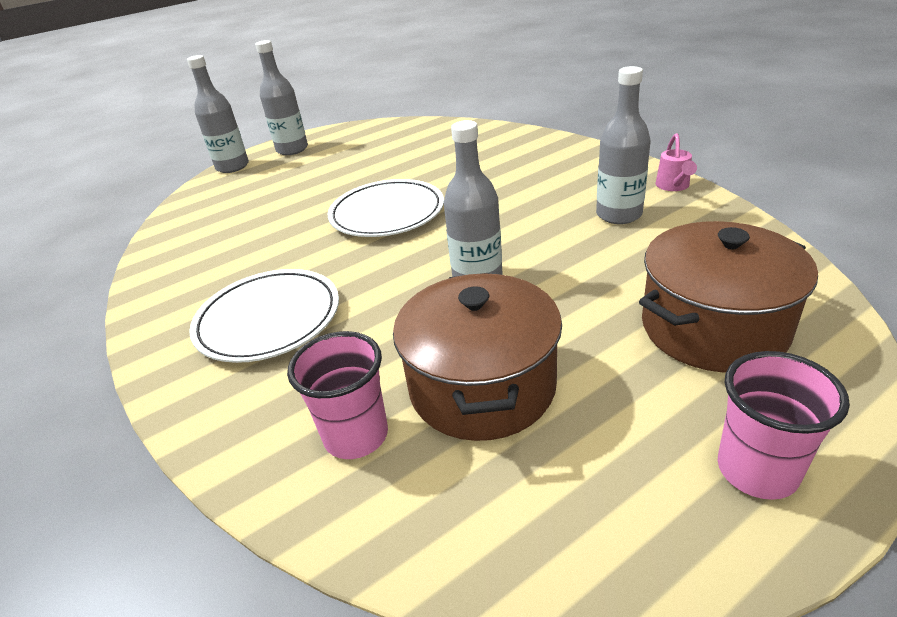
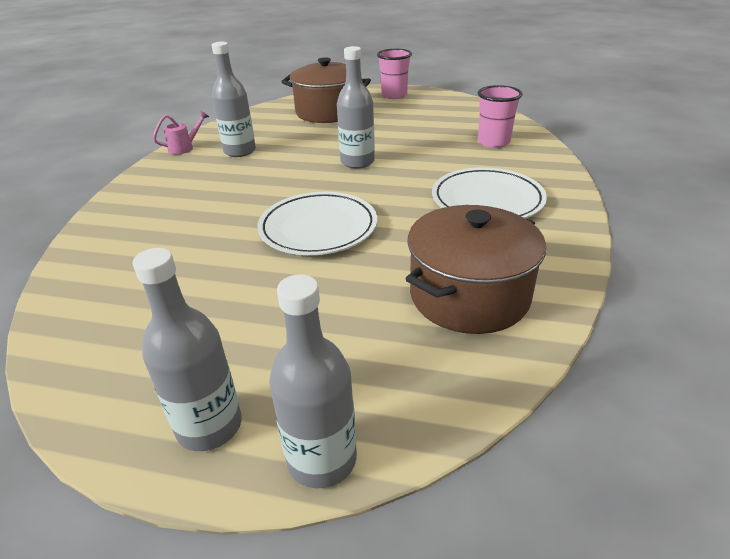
camera: 135 degrees left, 0 degrees up
(482, 386) = (428, 133): brown pot -> brown pot (469, 295)

